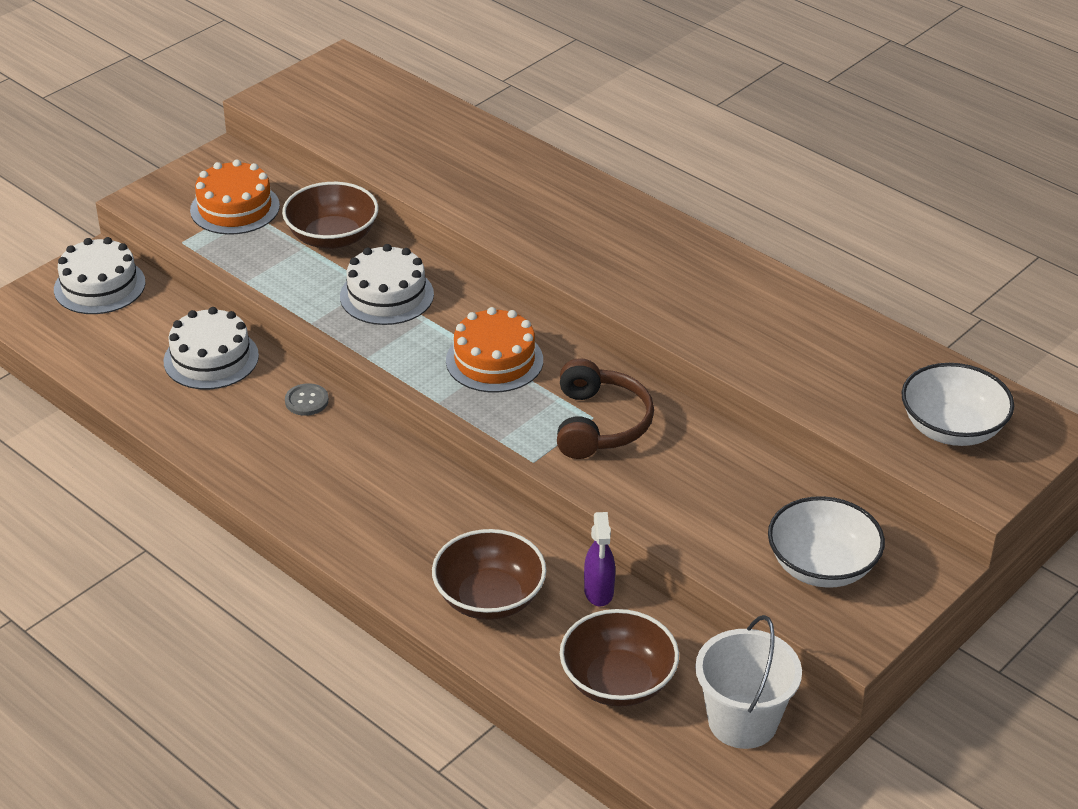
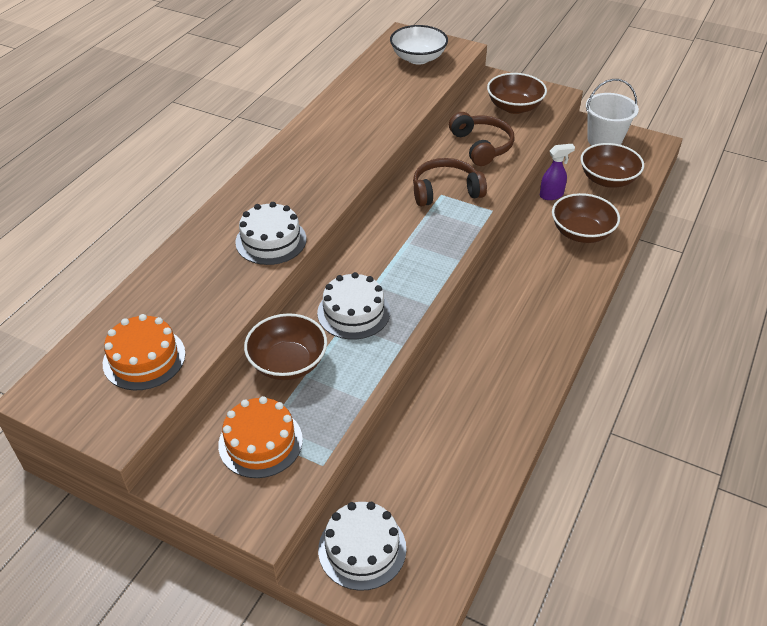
camera: 105 degrees left, 5 degrees up
(211, 358) = (430, 429): white cake -> white cake (271, 240)
(306, 401) = (454, 357): grey button -> none
(494, 360) = (405, 244): orange cake -> orange cake (144, 358)
(708, 492) = (481, 146): none -> brown headphones
(822, 566) = (514, 107): white bowl -> brown bowl

